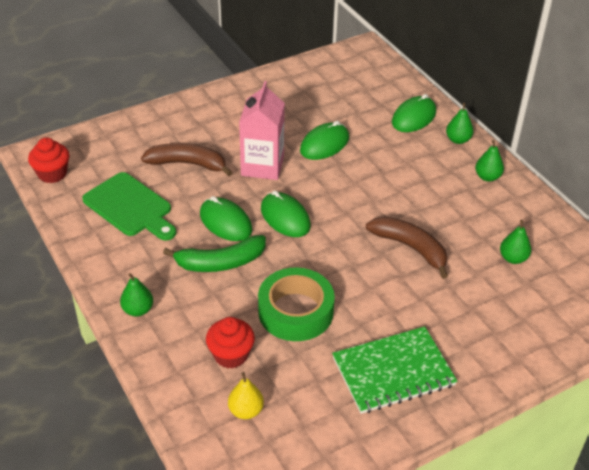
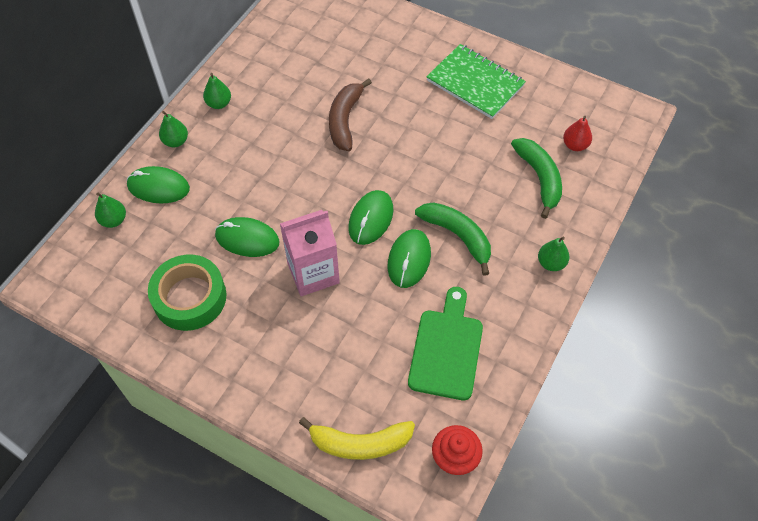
camera: 120 degrees left, 15 degrees up
(111, 137) = (360, 443): none -> yellow banana
(188, 164) = (353, 339): brown banana -> none
(231, 355) = (539, 178): red cupcake -> green banana
(246, 411) = (575, 145): yellow pear -> red pear
(295, 311) = (467, 160): green tape -> green tape (190, 297)
(513, 258) = (311, 57): green pear -> green pear (114, 220)

